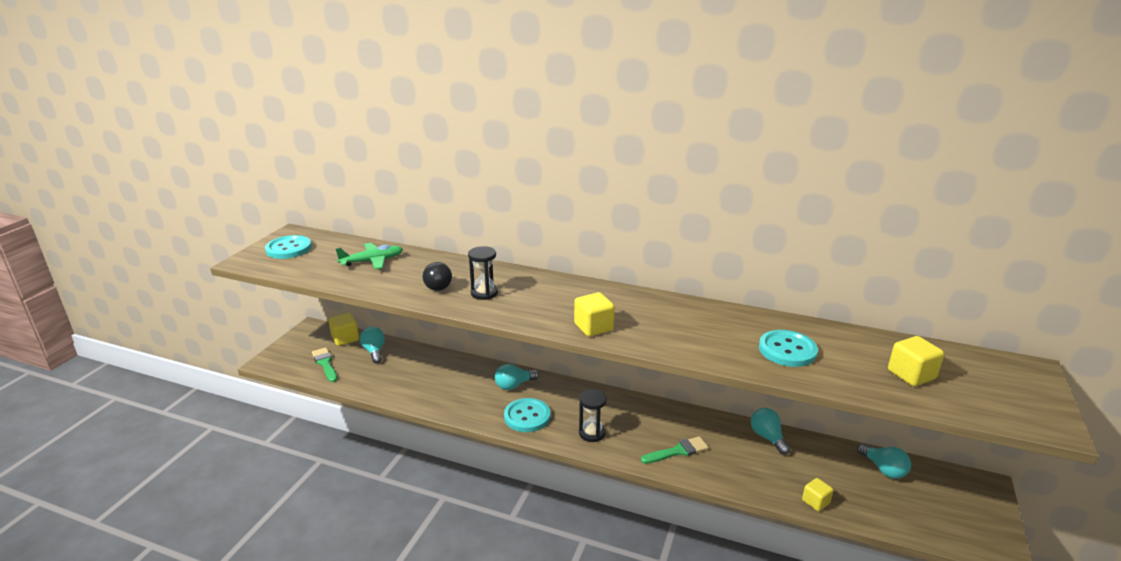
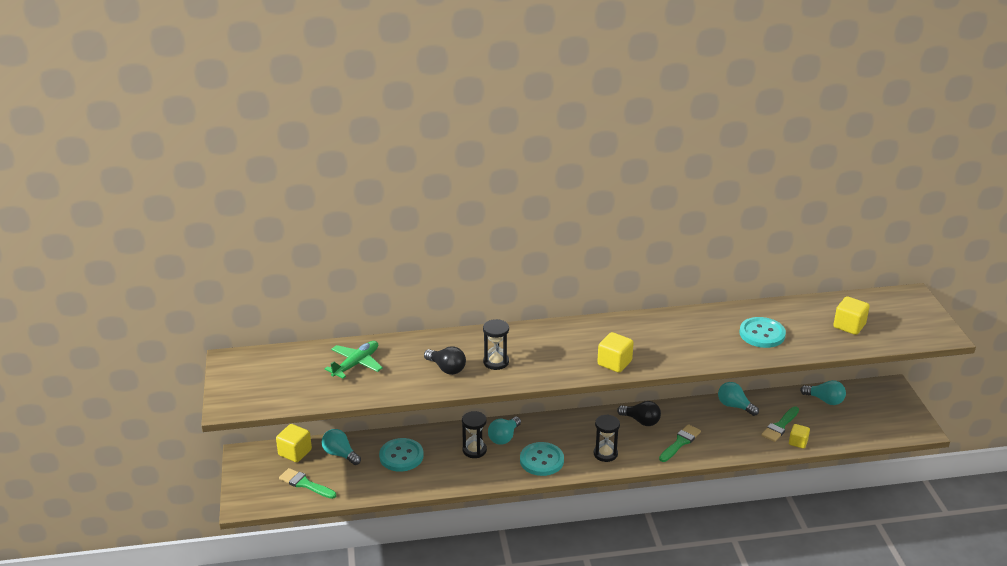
camera: 30 degrees left, 5 degrees up
(289, 249) = (253, 378): turquoise button -> turquoise button (401, 456)
(478, 386) = (474, 450): none -> black hourglass
(655, 416) = (641, 421): none -> black light bulb
(806, 476) = (780, 426): none -> green brush

